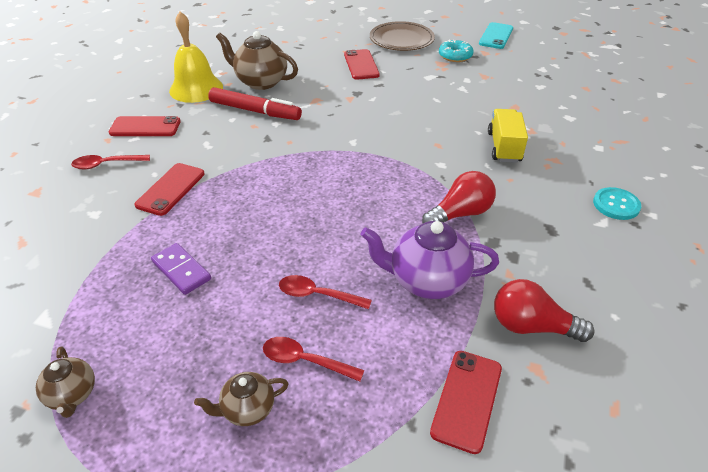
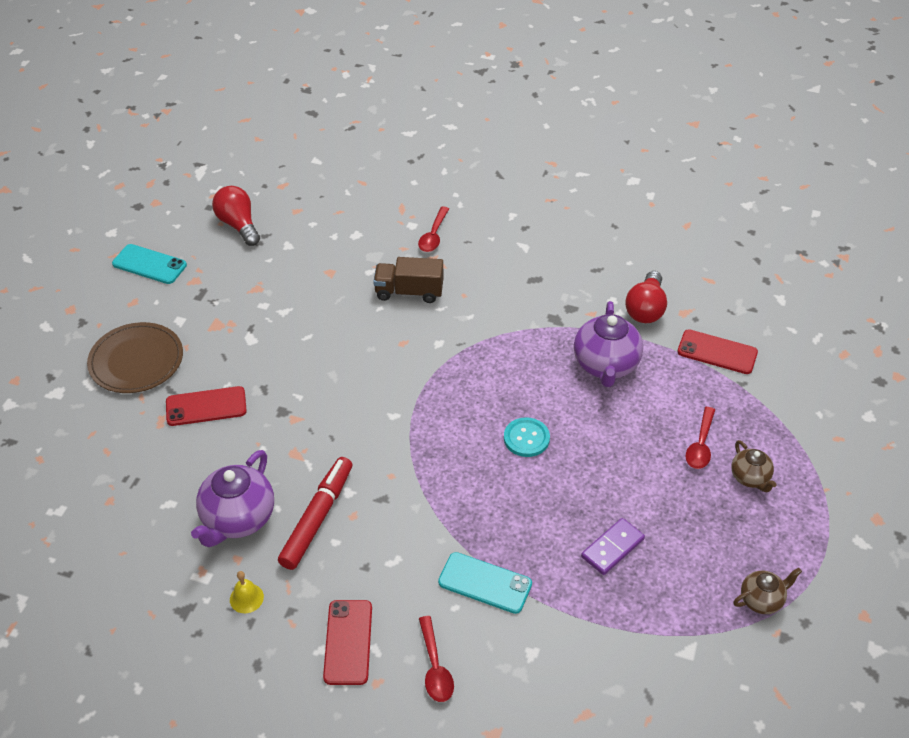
camera: 90 degrees left, 5 degrees up
(171, 189) = (485, 583): red phone -> turquoise phone
(196, 88) = (246, 598): yellow bell -> yellow bell, size x0.43
(260, 82) = (238, 519): brown teapot -> purple teapot
(317, 295) = (631, 439): red spoon -> red spoon (433, 235)
(455, 56) = (198, 310): turquoise donut -> none
(460, 214) = (517, 336): red light bulb -> red light bulb (238, 225)
(504, 147) = (409, 292): yellow truck -> brown truck
(616, 205) = (500, 233): turquoise button -> turquoise button (526, 438)

